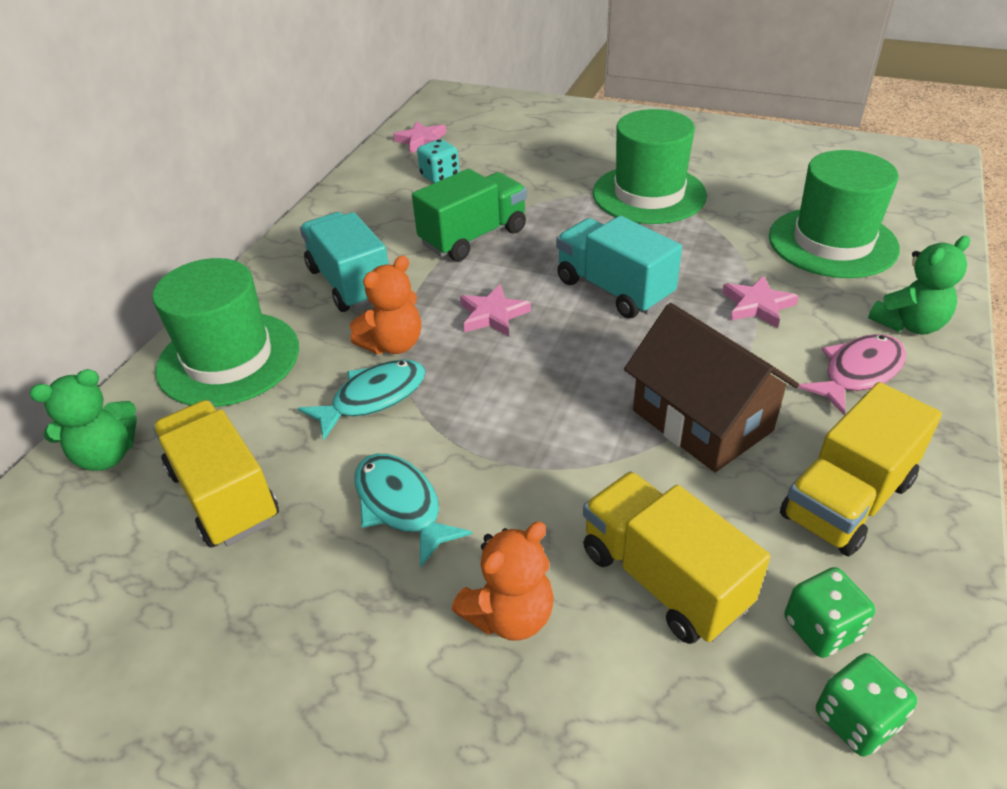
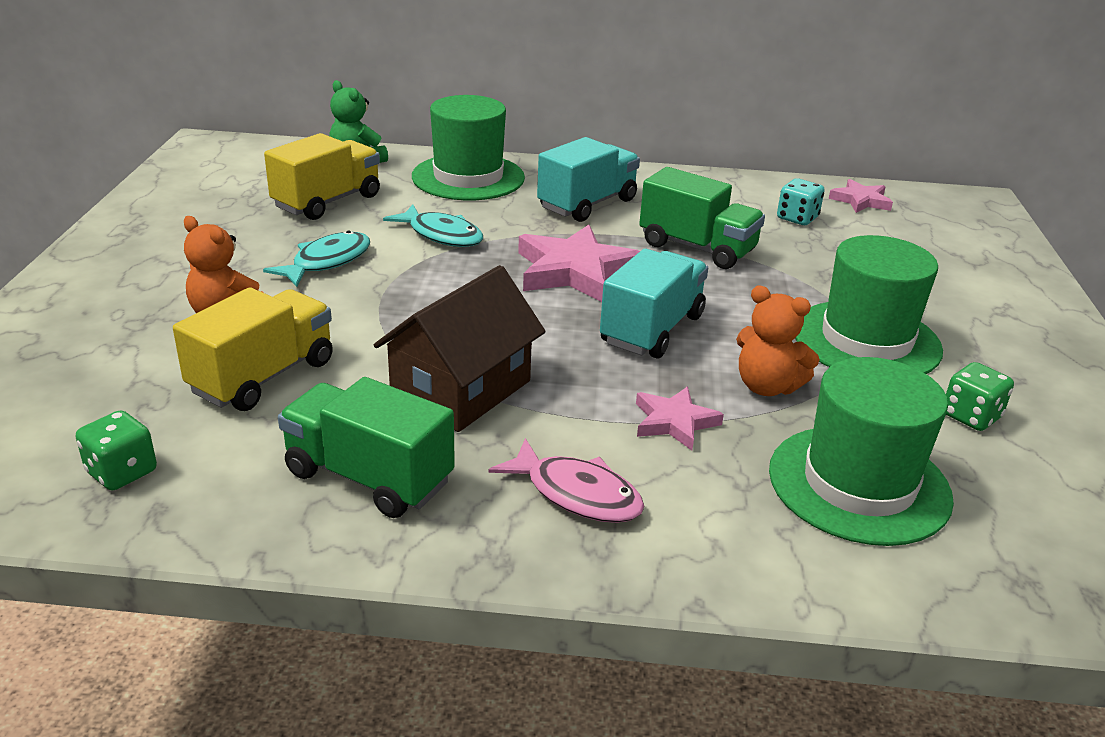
camera: 70 degrees right, 10 degrees down
(393, 344) = (512, 233): orange teddy bear -> orange teddy bear (767, 387)
(493, 315) = (575, 271): pink star -> pink star, size x1.80
(821, 628) = (212, 457): green dice -> green dice (970, 416)
(847, 500) = (368, 477): yellow truck -> green truck
(909, 324) = (698, 543): green teddy bear -> none

